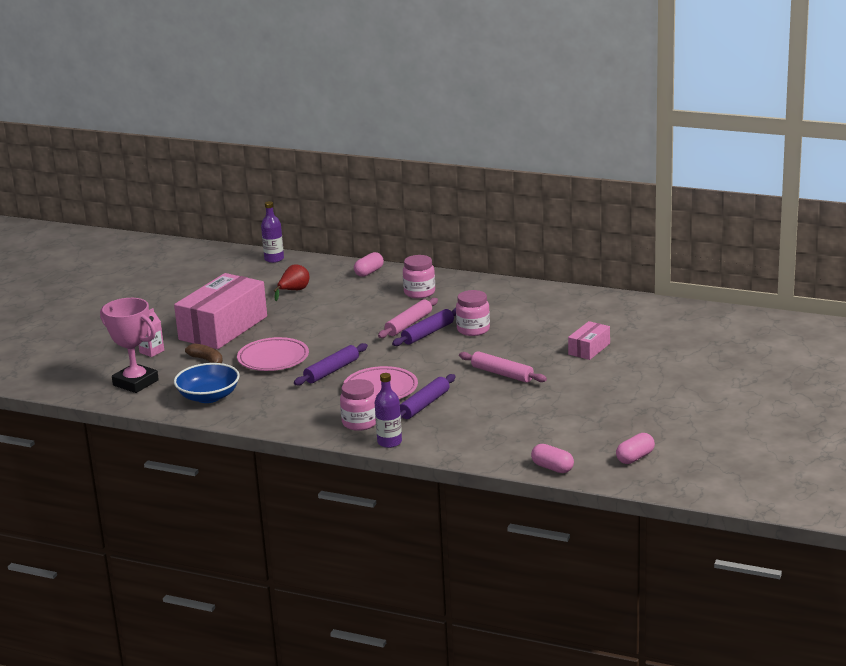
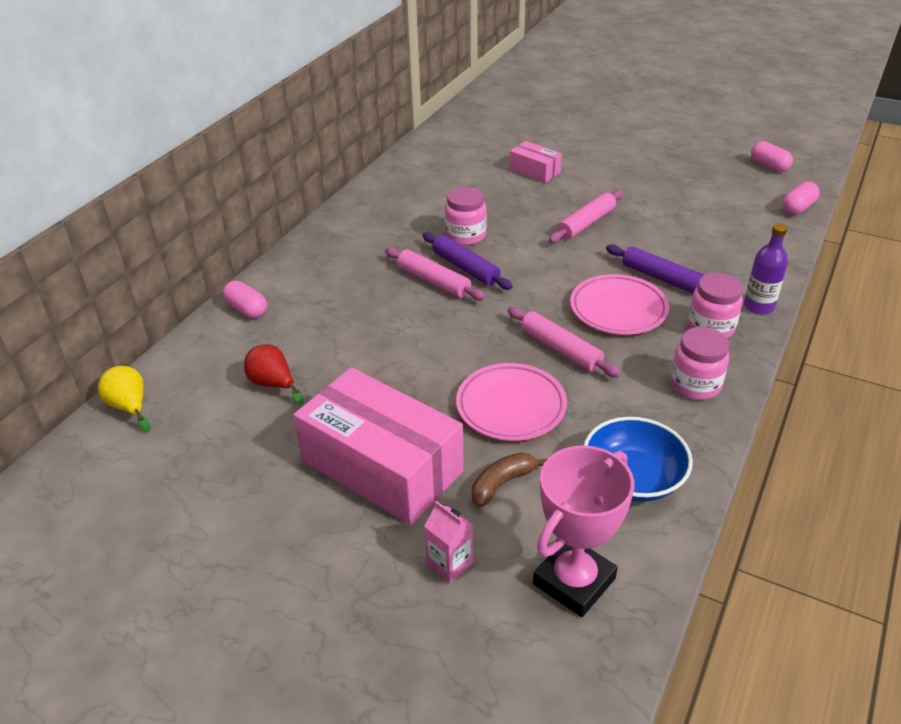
camera: 85 degrees left, 15 degrees up
(274, 259) = (130, 407): purple bottle -> yellow pear
(331, 371) = (560, 349): purple rolling pin -> pink rolling pin
(419, 292) = (339, 269): pink jar -> pink jar (695, 385)

